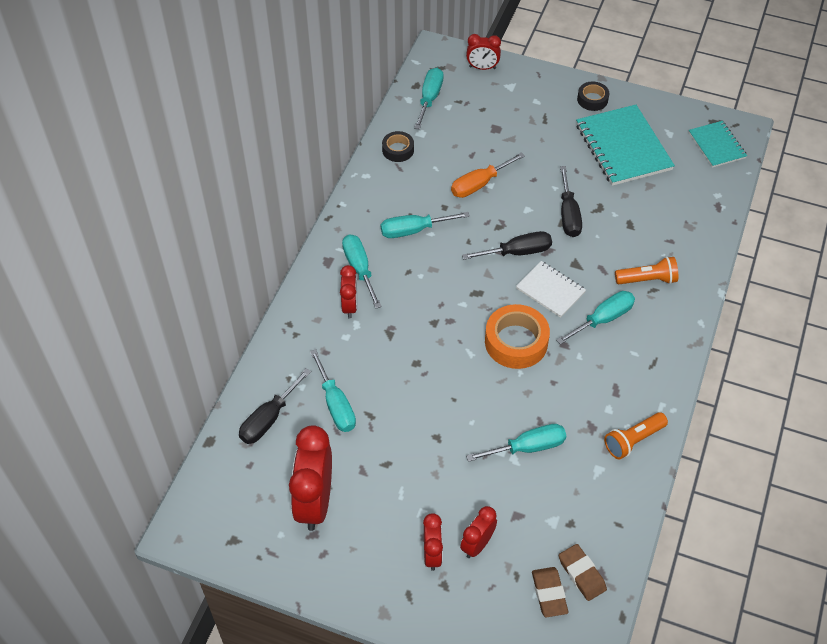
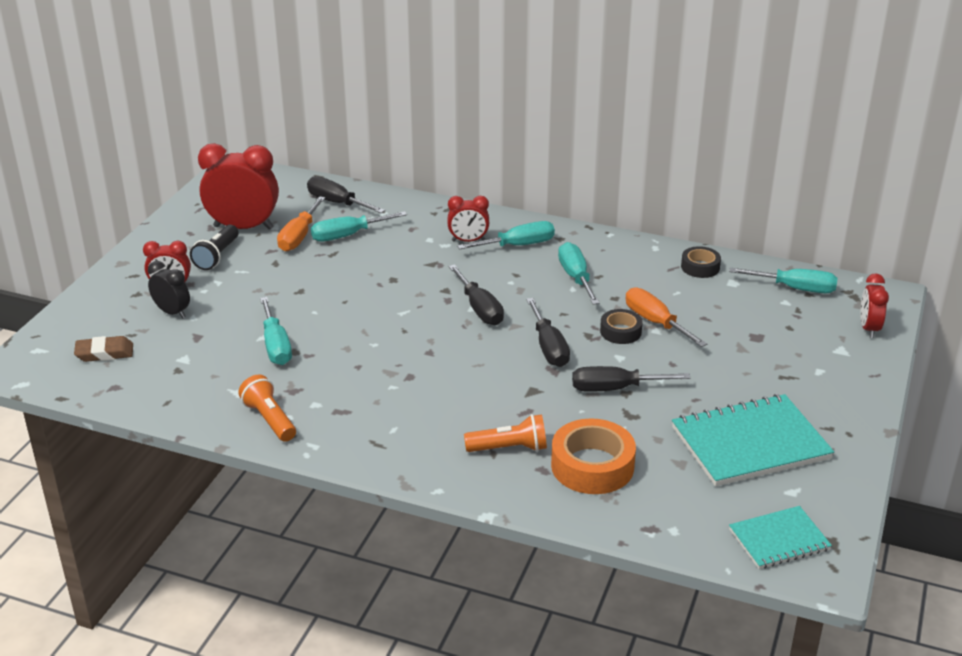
camera: 90 degrees right, 20 degrees down
(336, 447) = (299, 236): none -> orange screwdriver
(372, 519) = (217, 256): none -> black flashlight
(463, 297) = (479, 309): none -> black screwdriver
(477, 544) = (172, 312): red clock -> black clock
(516, 342) = (415, 342): orange tape -> orange tape (592, 466)
(550, 290) = (490, 369): white notebook -> none
(581, 574) = (118, 374): brown eraser -> none
(592, 99) = (839, 420): black tape -> black tape (620, 332)
(603, 319) = (446, 407): turquoise screwdriver -> none
(647, 280) = (509, 448): orange flashlight -> orange flashlight turned 90 degrees counterclockwise

